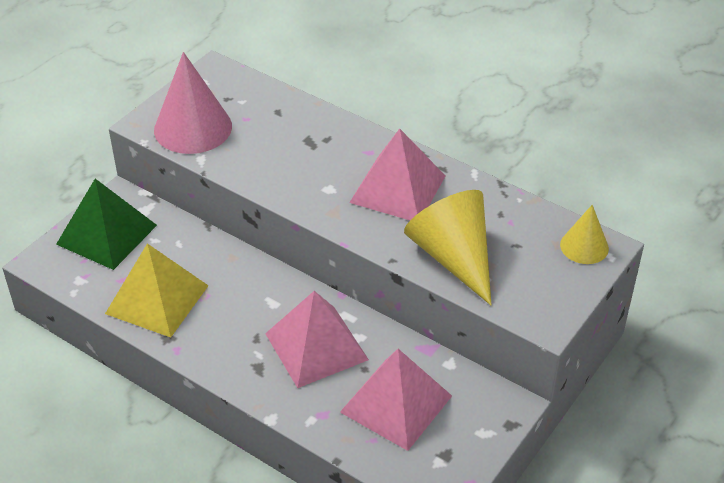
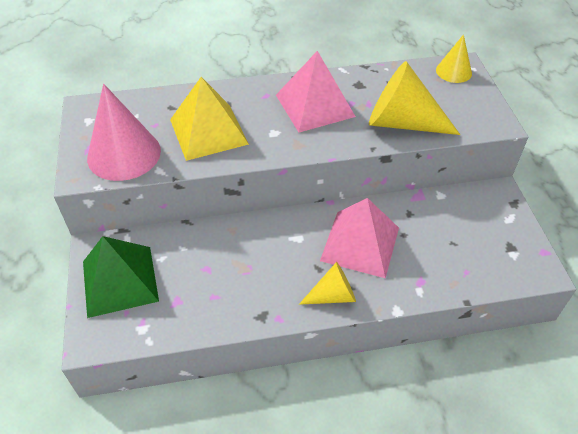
camera: 45 degrees left, 5 degrees up
(157, 299) = (219, 296): yellow pyramid -> yellow pyramid (208, 131)
(238, 366) = (333, 295): none -> yellow cone
(396, 404) = (448, 240): pink pyramid -> none

